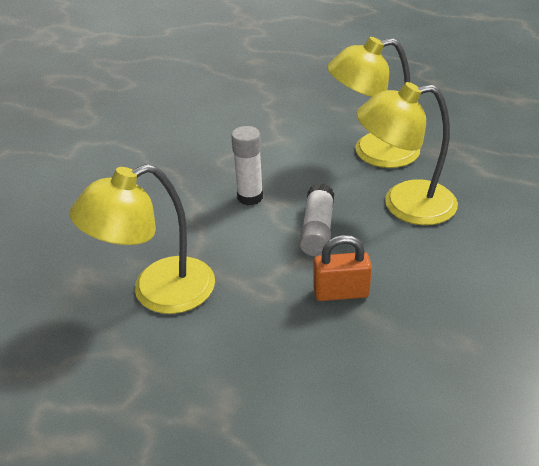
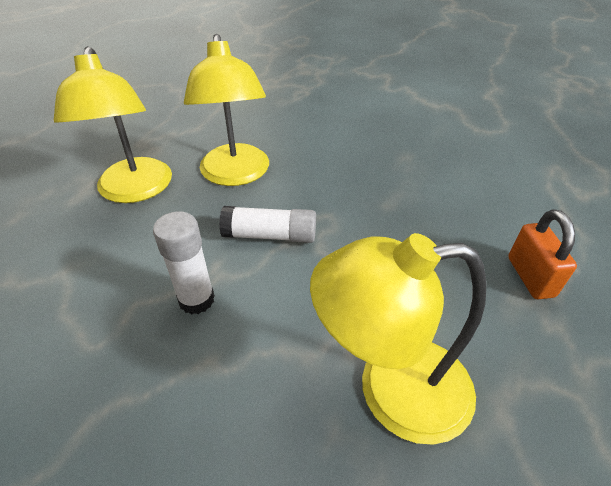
camera: 95 degrees left, 5 degrees up
(158, 292) = (391, 389): yellow lamp -> yellow lamp turned 120 degrees clockwise
(341, 293) = (364, 219): orange padlock -> orange padlock (530, 277)

